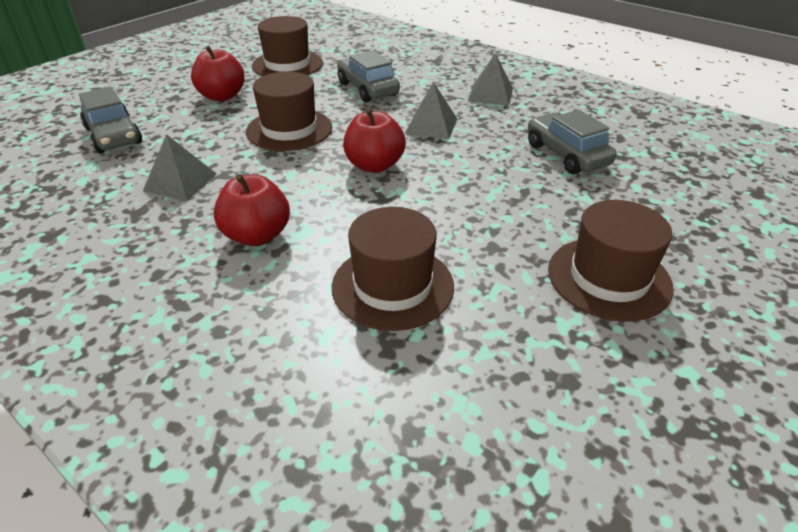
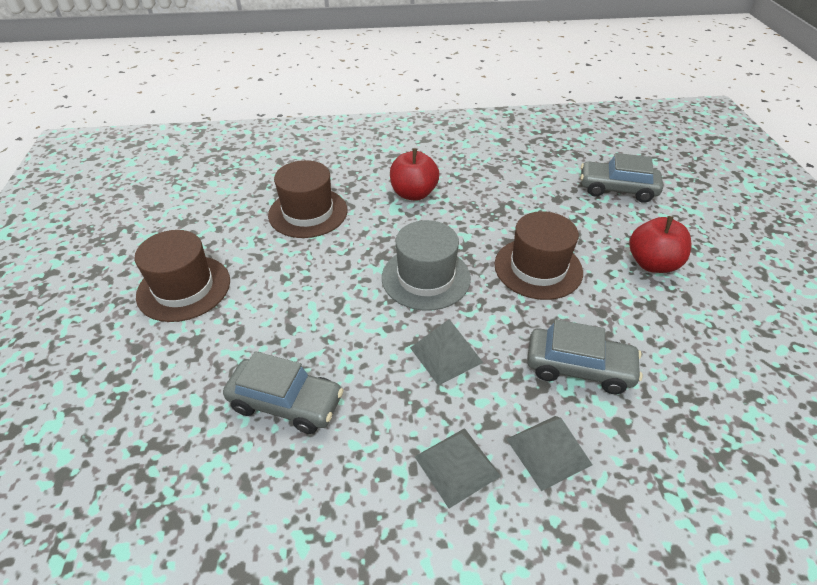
camera: 135 degrees right, 5 degrees up
(180, 182) = (511, 191): grey pyramid -> grey pyramid (548, 451)
(287, 64) = (714, 347): brown hat -> none
(374, 165) = (426, 278): red apple -> grey hat

